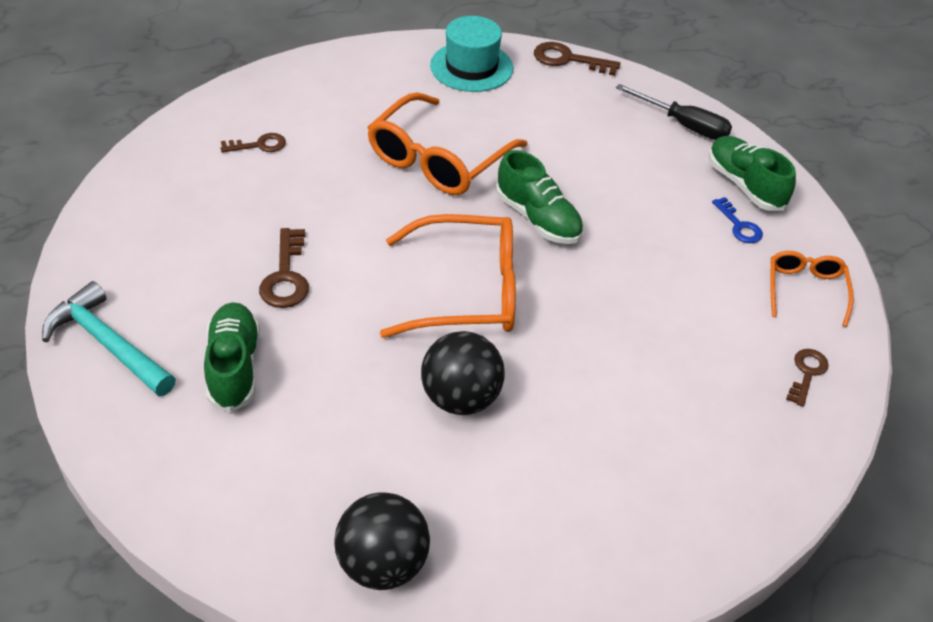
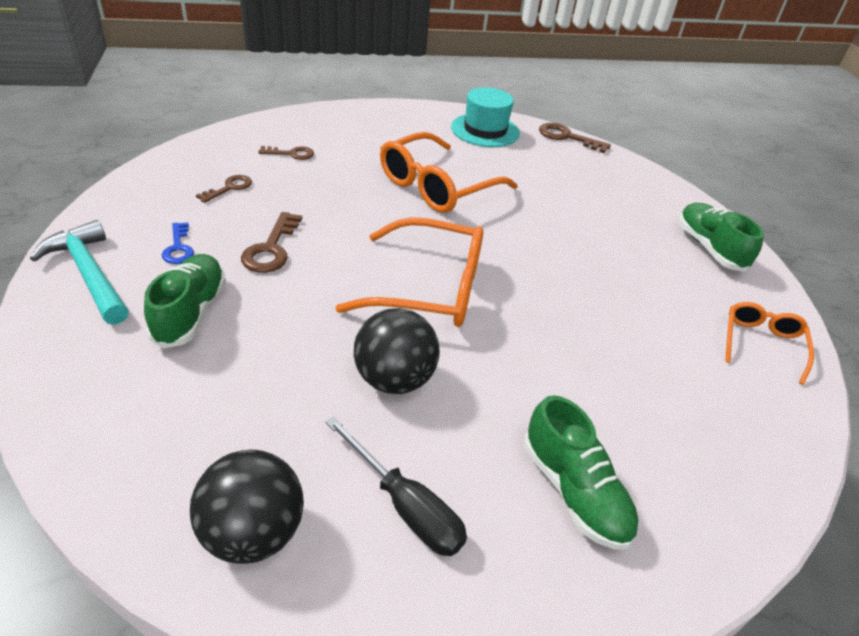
camera: 10 degrees right, 5 degrees down
(538, 218) = (512, 242): green shoe -> green shoe (574, 491)
(684, 125) = (659, 196): black screwdriver -> black screwdriver (405, 506)
(739, 225) = (700, 278): blue key -> blue key (178, 248)
(807, 373) = (758, 422): brown key -> brown key (229, 188)

